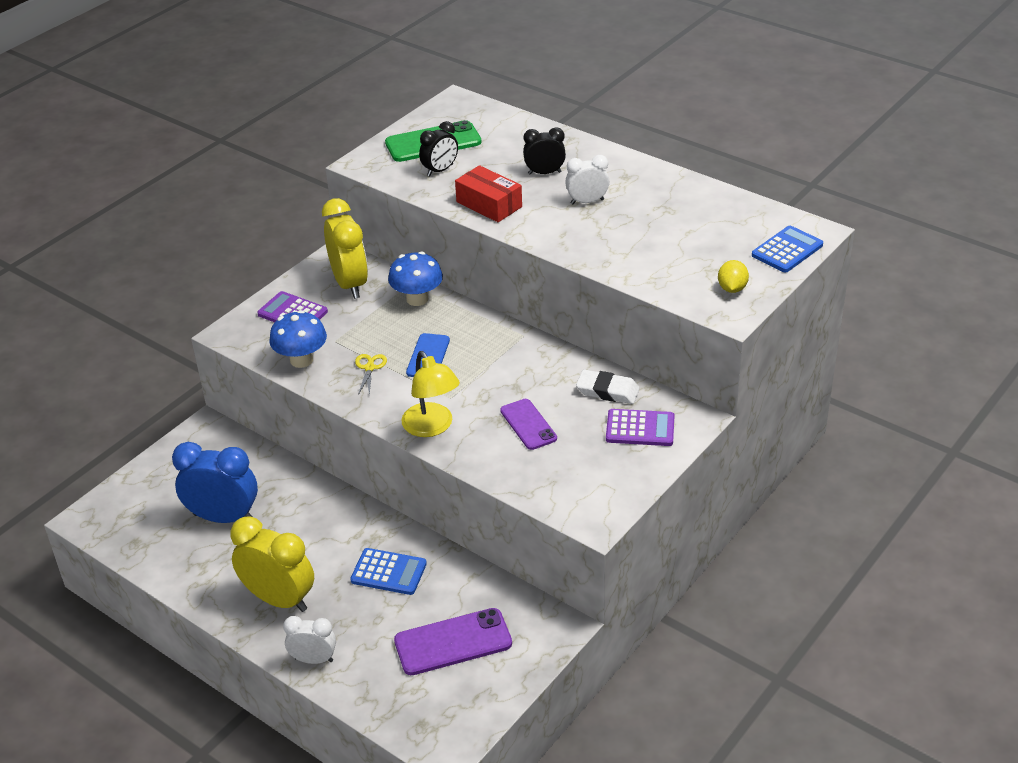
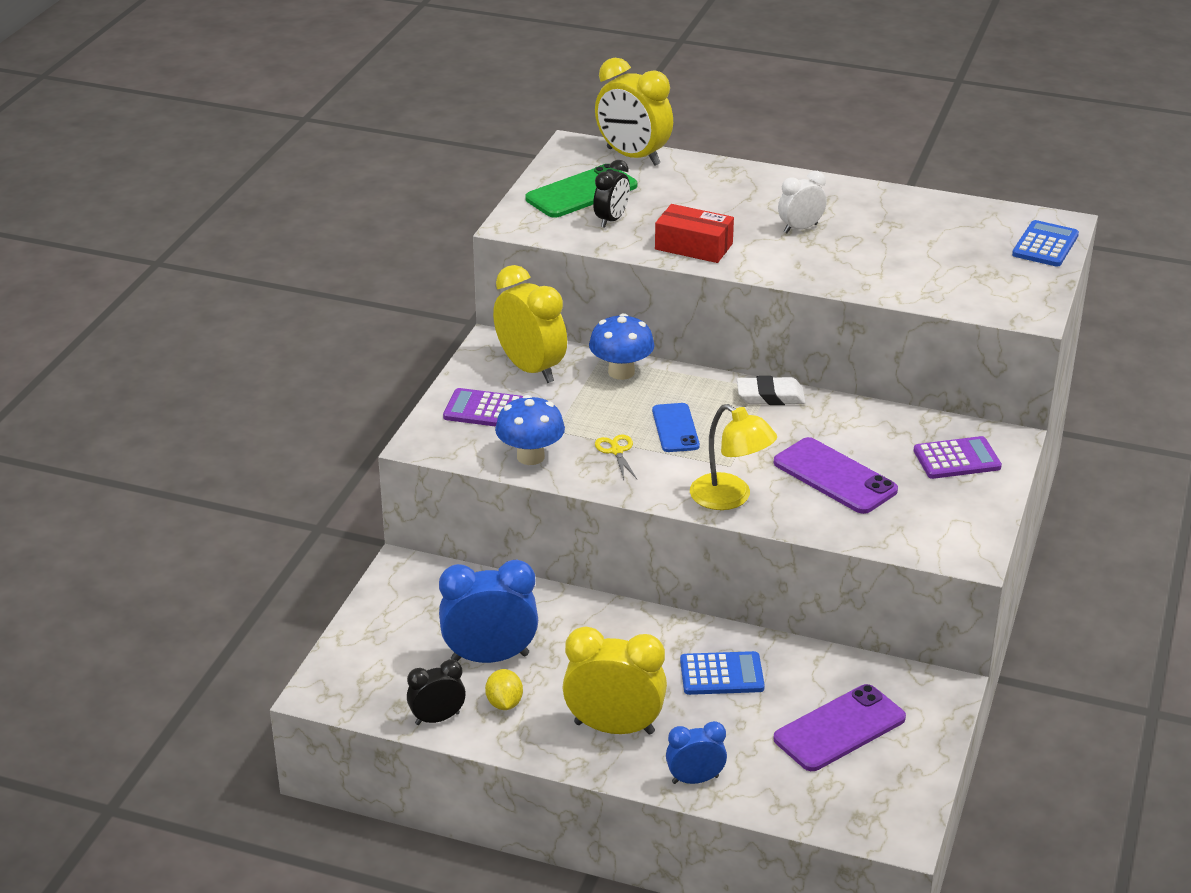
camera: 20 degrees left, 5 degrees down
(313, 659) = (695, 779): white clock -> blue clock
(495, 116) = (633, 157): none -> yellow clock
(528, 424) = (835, 476): purple phone -> purple phone, size x1.52
(544, 173) = (732, 206): black clock -> black clock (437, 718)
(607, 391) = (897, 429): white eraser -> white eraser (770, 396)
(732, 288) = (1015, 290): yellow lemon -> yellow lemon (504, 703)

